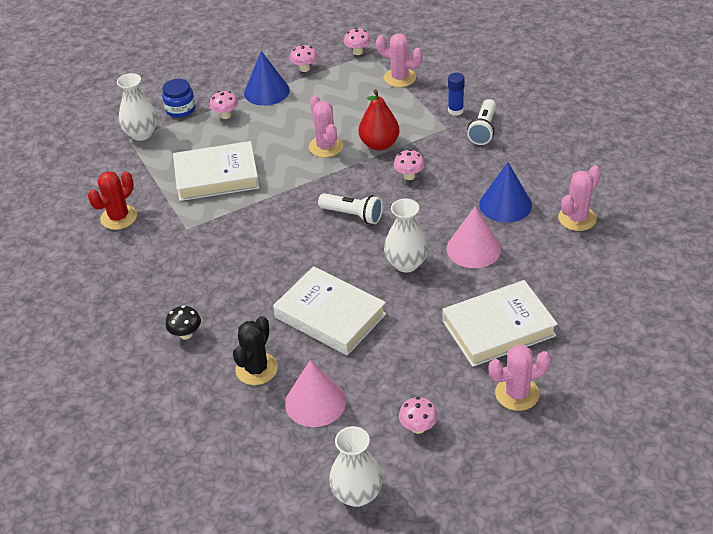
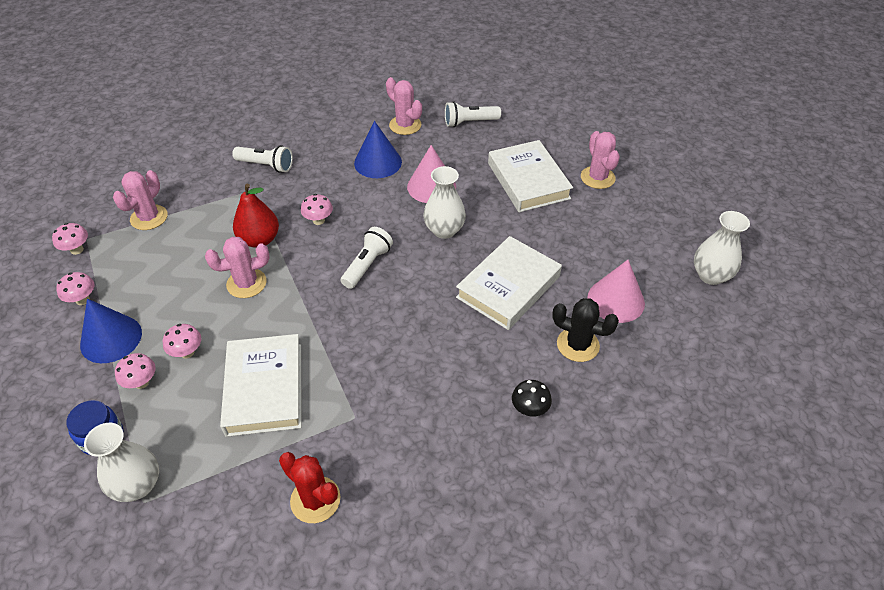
camera: 90 degrees left, 5 degrees up
(418, 427) = (637, 235): pink mushroom -> pink mushroom (187, 352)
(455, 111) = (227, 181): blue glue stick -> none
(598, 272) = (469, 122): none -> white flashlight

